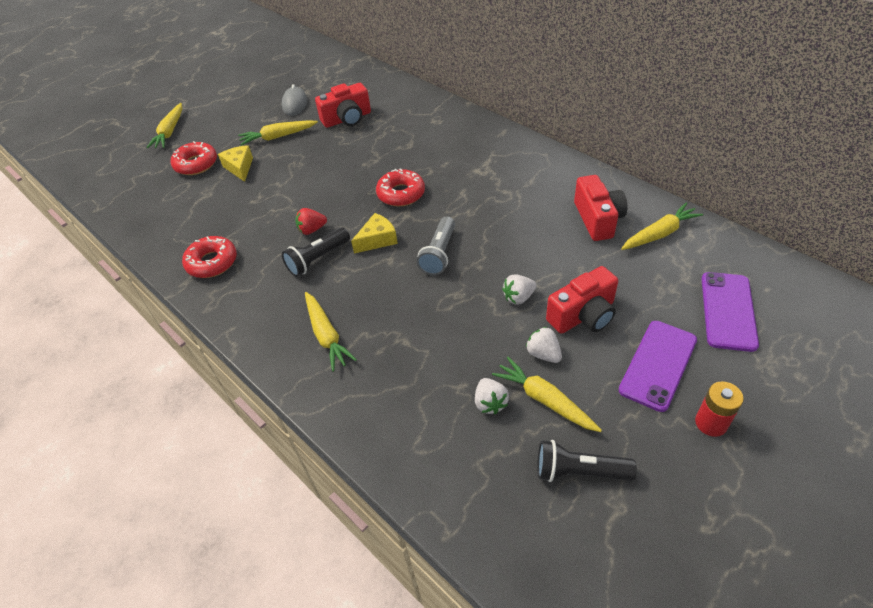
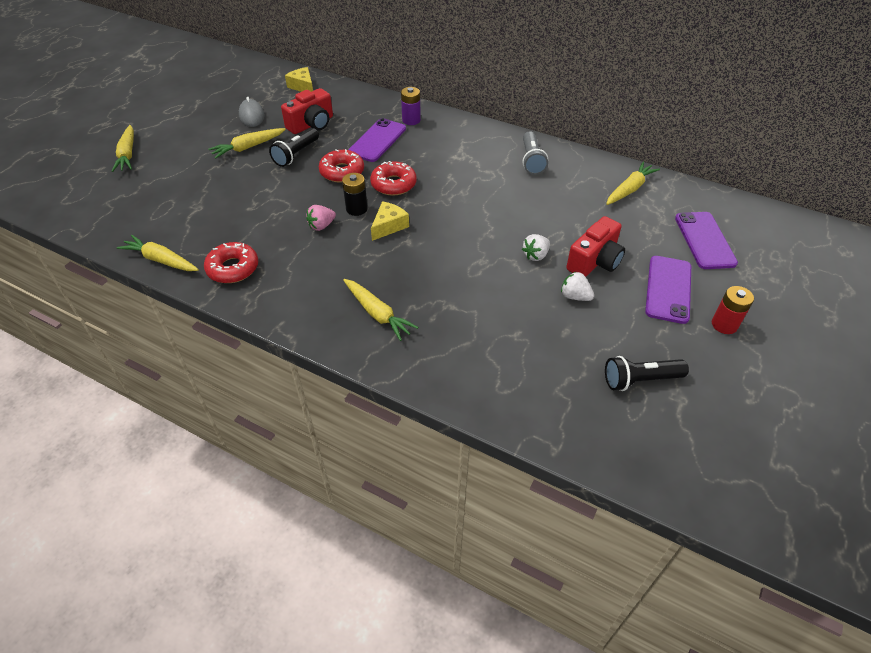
camera: 20 degrees left, 0 degrees up
(196, 164) = (172, 181): red donut -> red donut (342, 172)
(240, 168) = (221, 179): yellow cheese -> yellow cheese (303, 86)
(312, 230) = (321, 226): red strawberry -> pink strawberry
(318, 259) = (339, 250): black flashlight -> black flashlight (296, 154)
(353, 216) = (356, 209): none -> black battery
(404, 143) = (377, 140): none -> purple phone
(439, 254) = (451, 230): grey flashlight -> grey flashlight (531, 160)
(448, 124) = (411, 120): none -> purple battery
(490, 403) = (547, 342): white strawberry -> none
(544, 400) = (590, 331): yellow carrot -> yellow carrot (161, 260)
(598, 219) = (575, 184): red camera -> none

